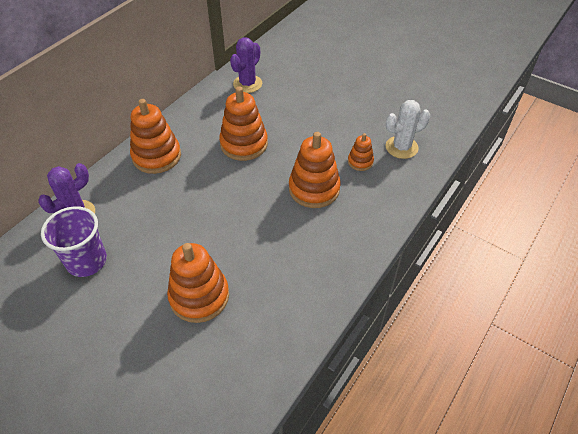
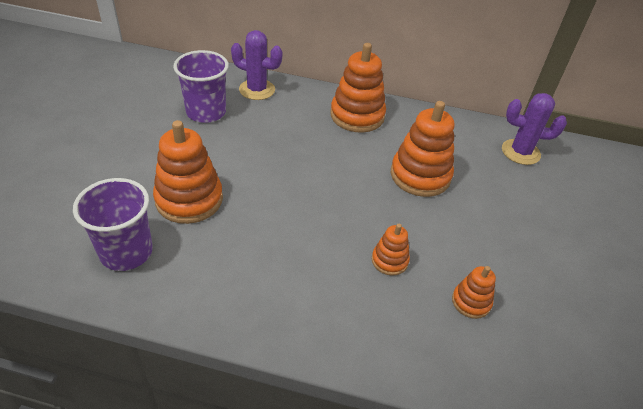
camera: 65 degrees right, 5 degrees down
(240, 352) = (126, 252): none -> purple cup
(314, 189) = (389, 260): orange stacking toy -> orange stacking toy, size x0.52
(401, 147) = (537, 351): white cactus -> none

